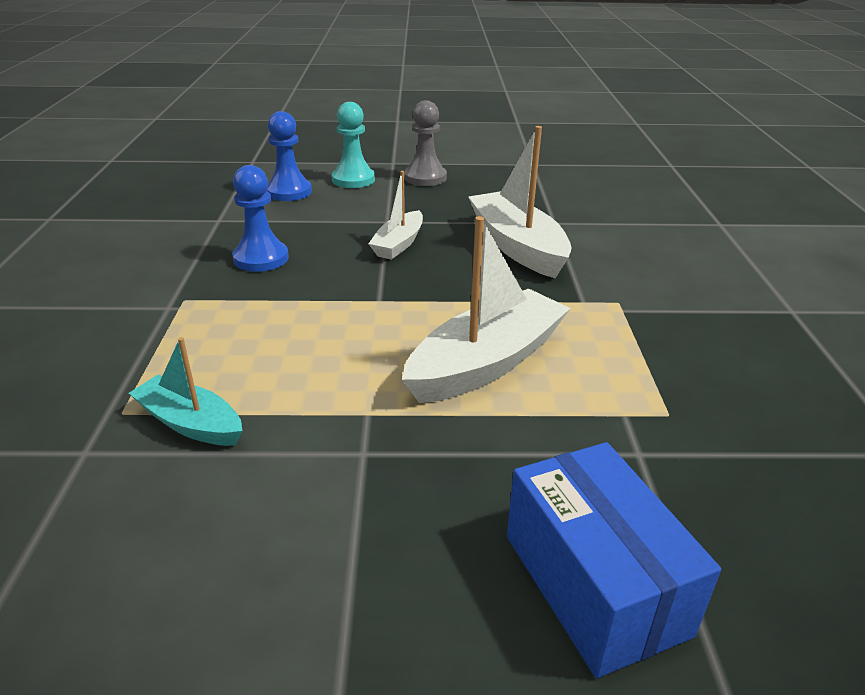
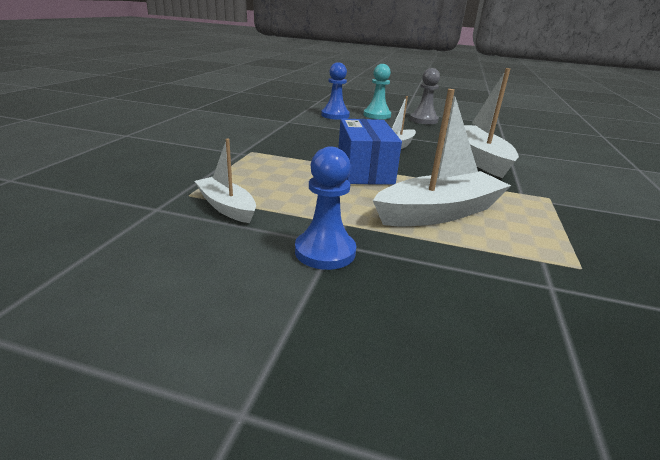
camera: 15 degrees right, 5 degrees down
(190, 423) = (226, 207): turquoise boat -> white boat
(261, 258) = (305, 140): blue pawn -> blue pawn (325, 252)
(594, 583) = (495, 364): blue box -> blue box (364, 170)

